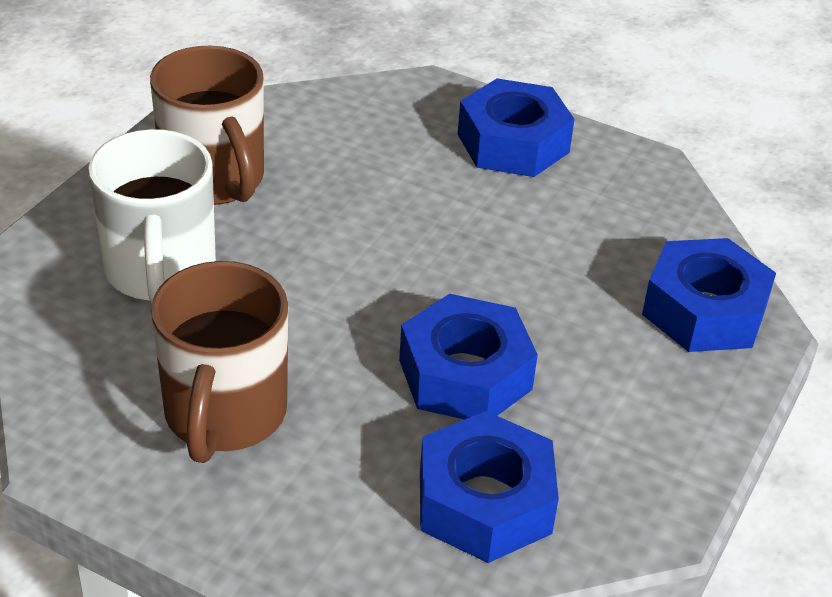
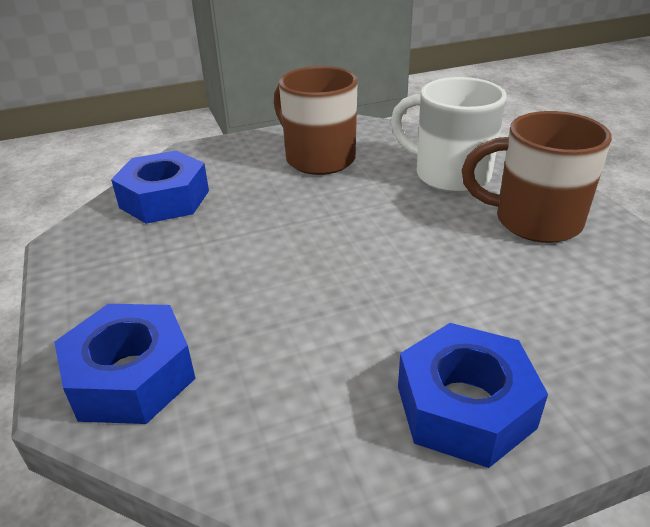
camera: 135 degrees right, 5 degrees down
(465, 375) = (243, 233): blue nut -> none

